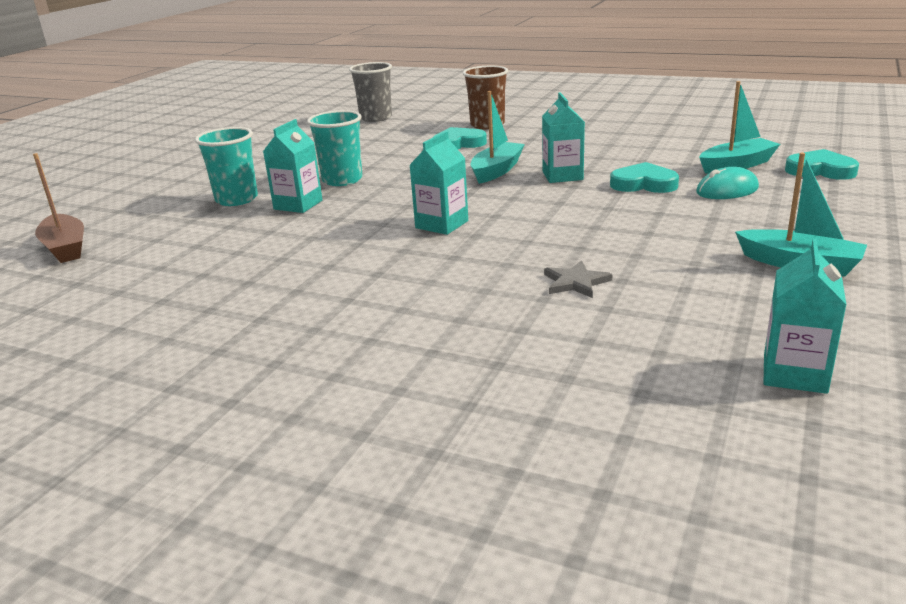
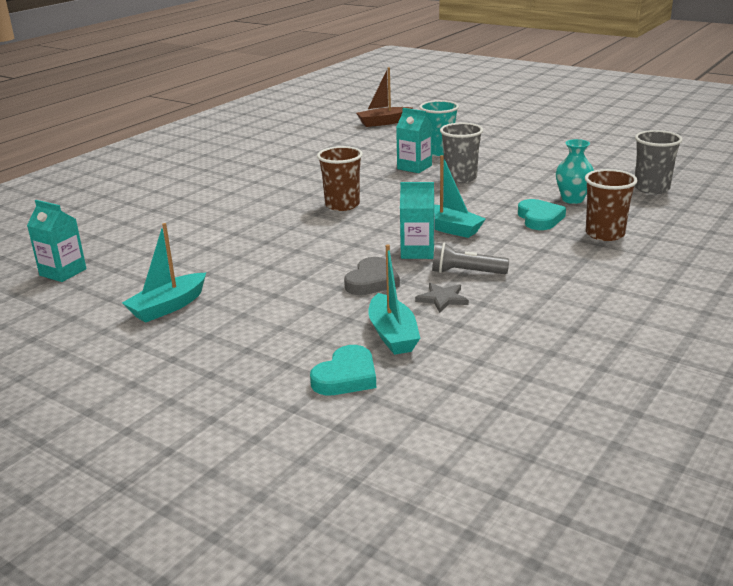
camera: 100 degrees right, 0 degrees up
(342, 180) = (460, 178): turquoise cup -> grey cup
(406, 137) = (572, 199): none -> turquoise vase
(442, 224) = (342, 205): turquoise carton -> brown cup
(575, 282) = (216, 234): grey star -> grey star (442, 299)
(596, 156) = (466, 272): none -> grey flashlight
(644, 184) = (372, 281): turquoise heart -> grey heart
(727, 190) = (328, 314): turquoise mouse -> none

